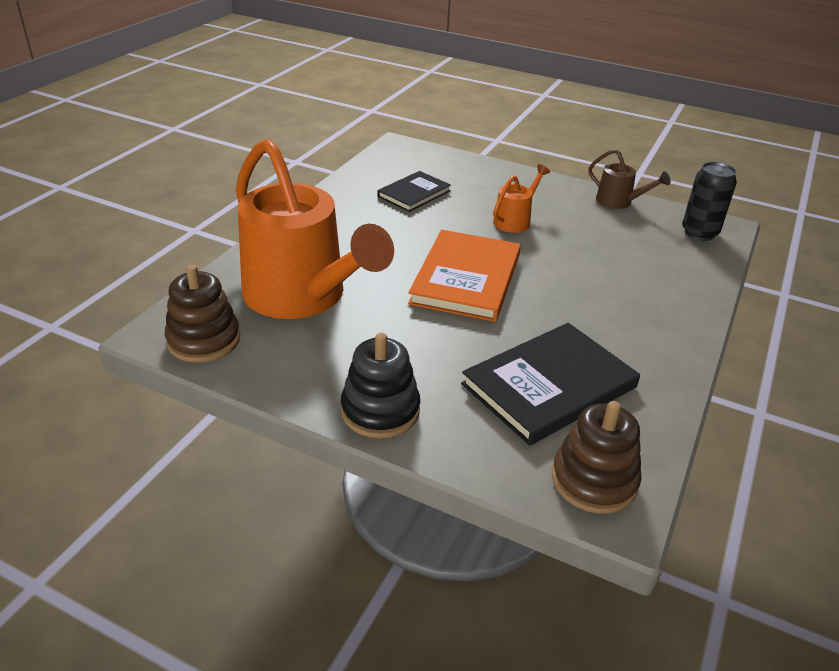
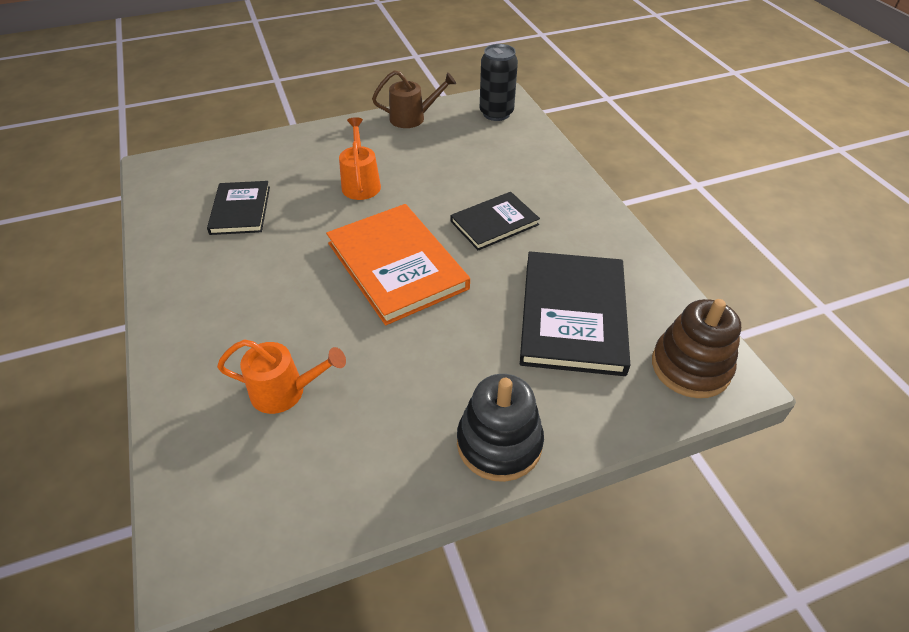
camera: 45 degrees left, 10 degrees up
(204, 340) = (253, 520): brown stacking toy -> none
(303, 297) = (286, 391): orange watering can -> orange watering can, size x0.43
(579, 297) = (494, 223): none -> black book

